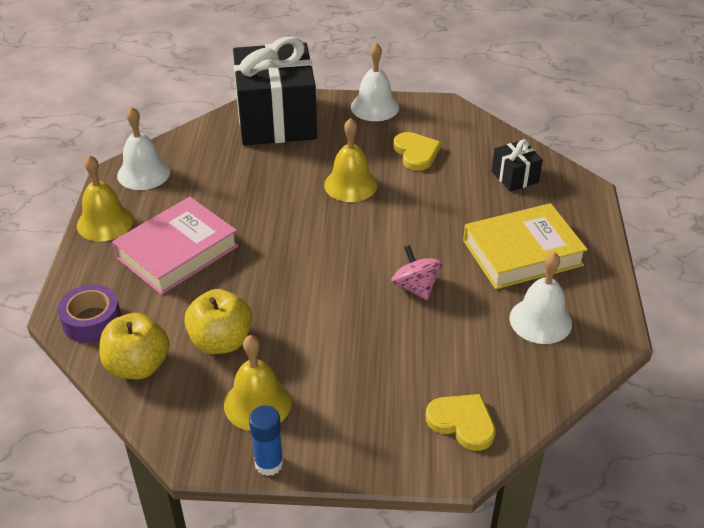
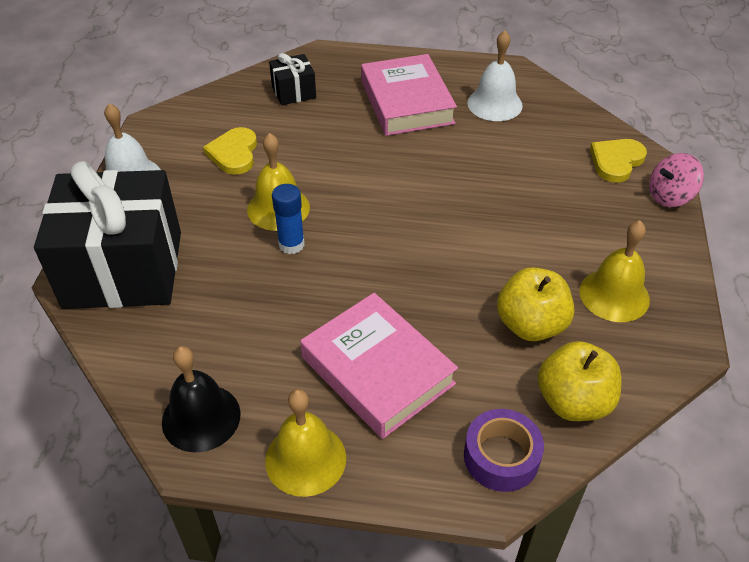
camera: 85 degrees left, 5 degrees up
(143, 173) = (201, 417): white bell -> black bell
(269, 464) = (686, 287): blue glue stick -> blue glue stick (291, 244)
(415, 287) = (450, 173): pink spinning top -> pink spinning top (669, 196)
(416, 153) = (234, 153): yellow heart -> yellow heart turned 75 degrees counterclockwise
(522, 253) = (407, 102): yellow book -> pink book

